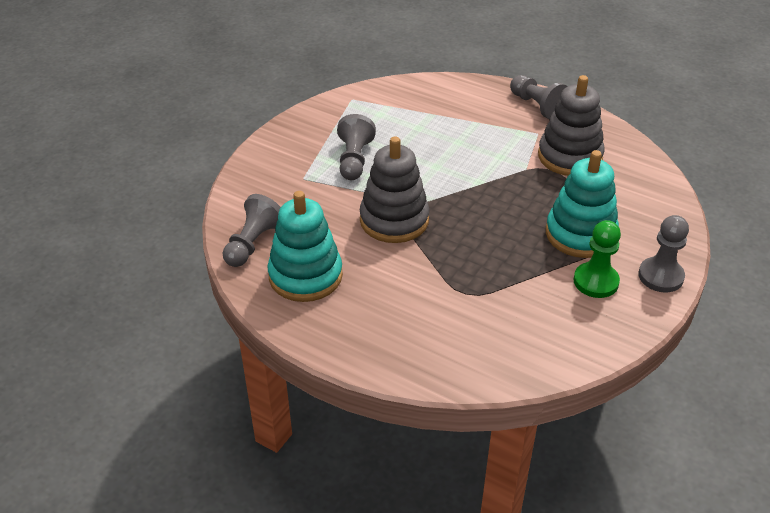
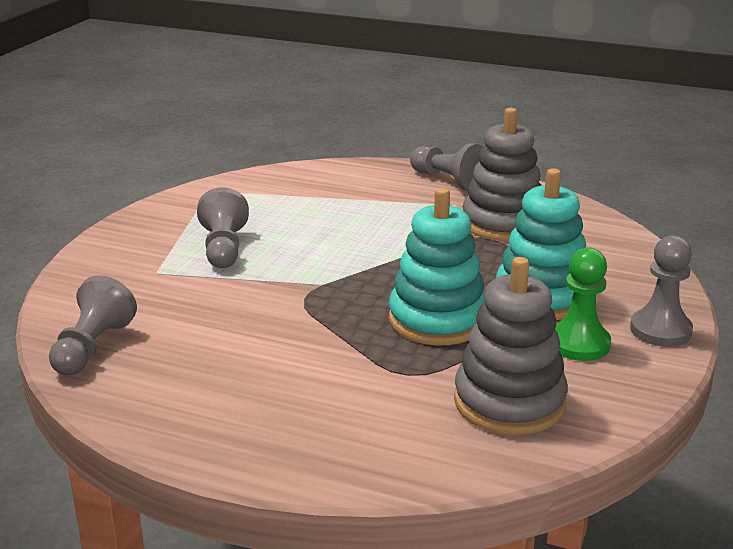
camera: 10 degrees left, 15 degrees down
(305, 276) = (174, 376): turquoise stacking toy -> turquoise stacking toy (437, 320)
(394, 220) = (290, 305): grey stacking toy -> grey stacking toy (509, 402)

